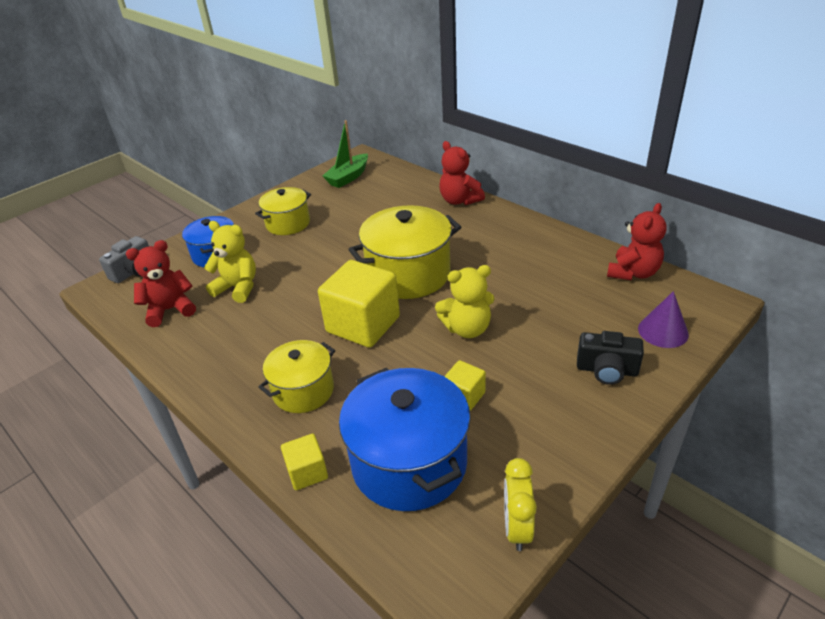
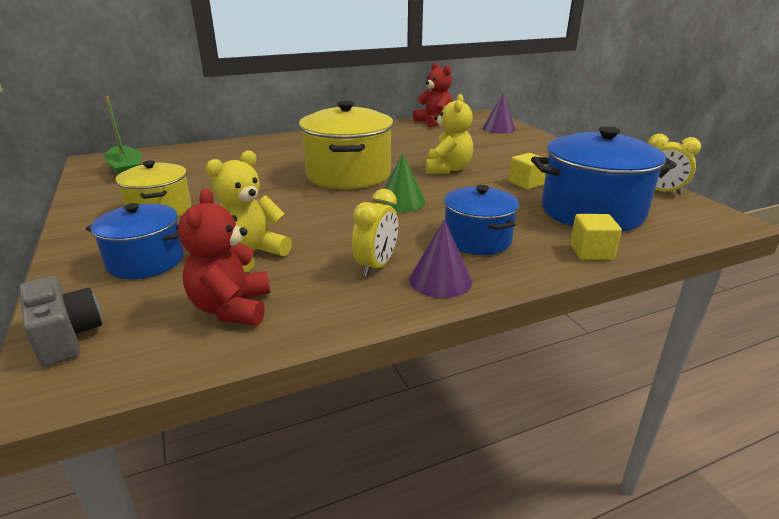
camera: 70 degrees left, 10 degrees down
(227, 387) = (440, 280): none -> purple cone
(239, 348) = (376, 266): none -> yellow clock
(303, 390) = (477, 240): yellow pot -> blue pot
(363, 324) = (401, 201): yellow cube -> green cone
(459, 200) = (265, 142): red teddy bear -> none
(607, 370) = (525, 145): black camera -> none

